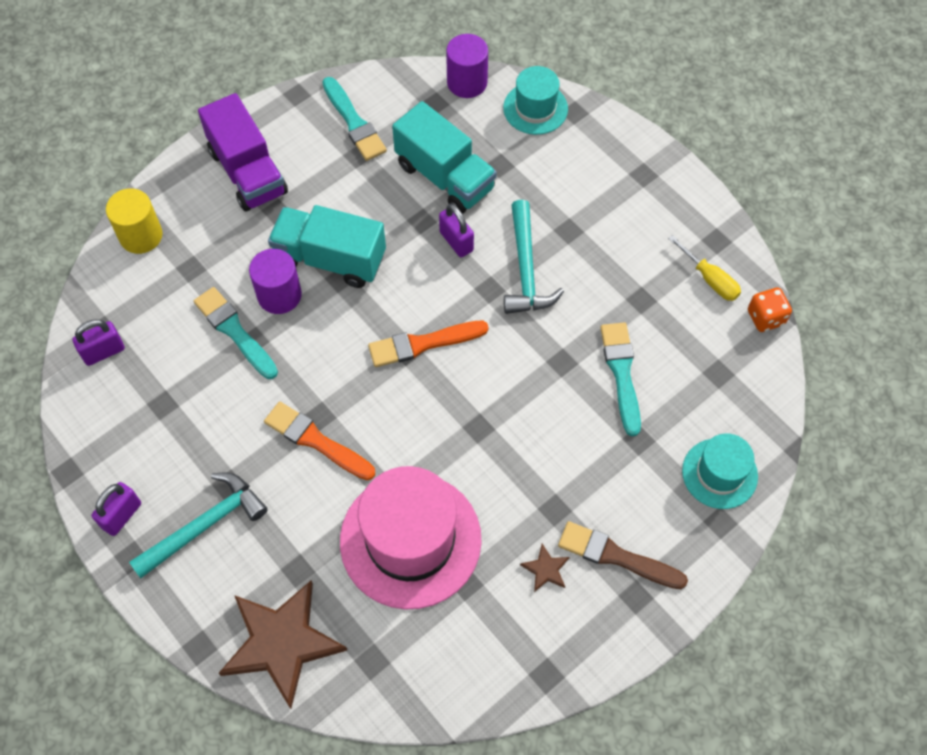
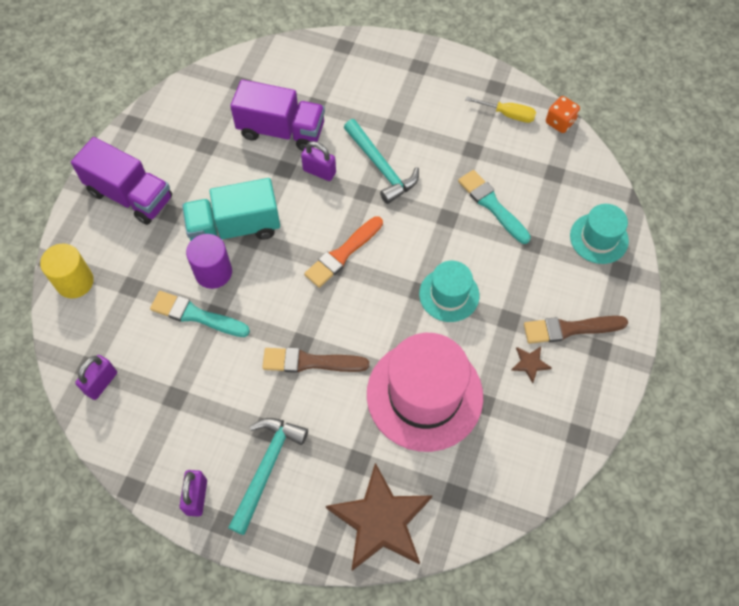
camera: 30 degrees left, 0 degrees up
(316, 441) = (310, 362): orange brush -> brown brush
(354, 122) = (189, 123): turquoise brush -> none
(445, 177) = (281, 131): turquoise truck -> purple truck
(467, 82) = (254, 59): purple cylinder -> none
(535, 108) = (315, 55): turquoise hat -> turquoise hat (449, 295)

